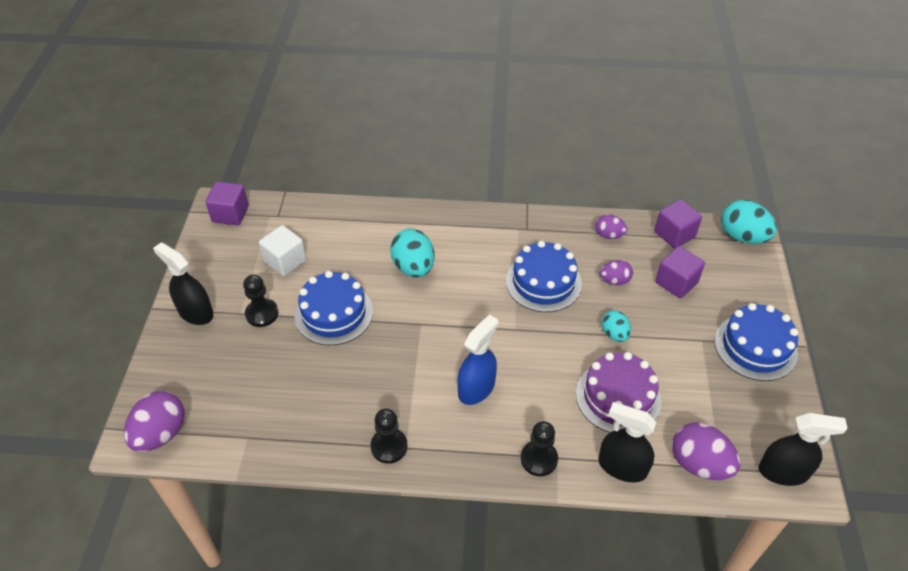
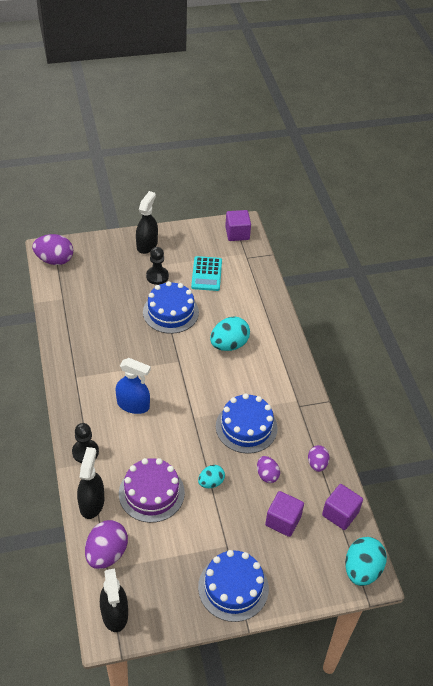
camera: 70 degrees right, 0 degrees up
(285, 261) = (206, 274): white cube -> turquoise calculator
(389, 446) = (74, 368): black pawn -> none

